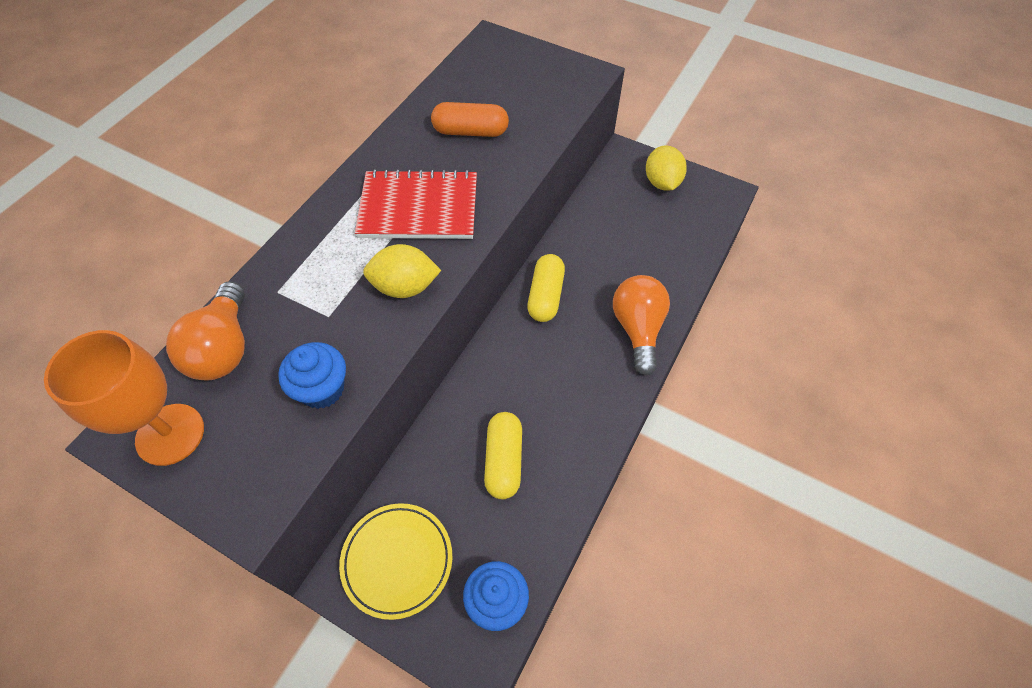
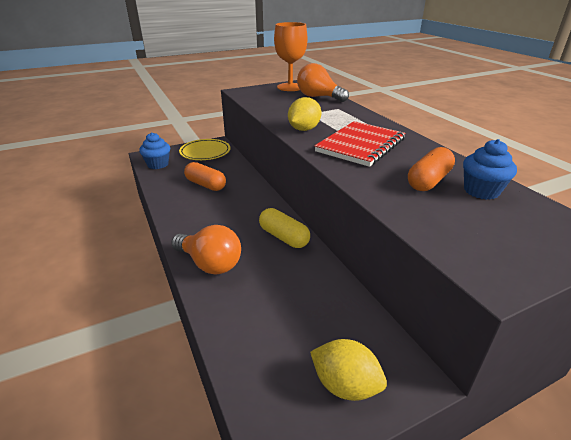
camera: 125 degrees right, 25 degrees down
(322, 389) = (272, 106): blue cupcake -> blue cupcake (481, 191)
(503, 460) = (206, 185): yellow capsule -> orange capsule

